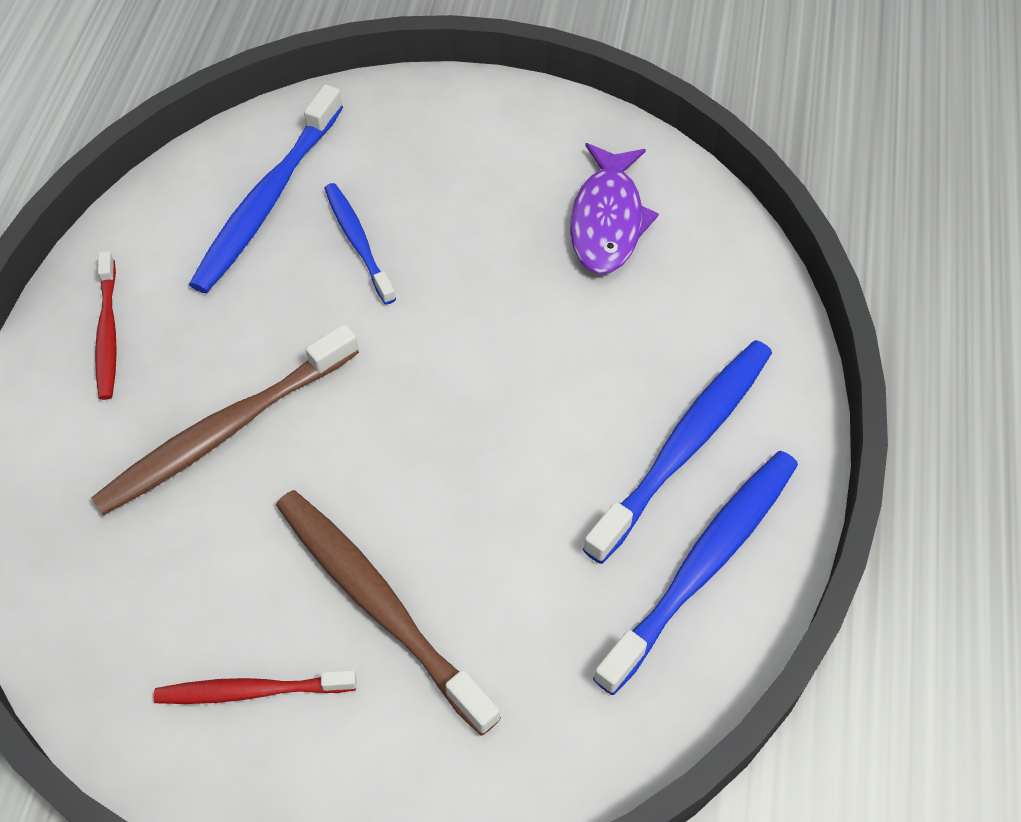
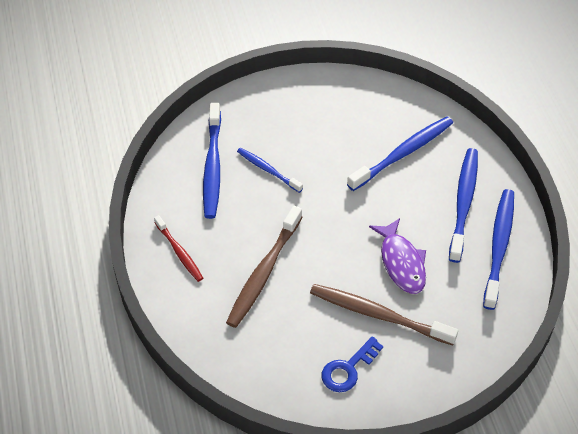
camera: 25 degrees left, 5 degrees down
(251, 691) = (348, 369): red toothbrush -> blue key
(607, 220) = (373, 120): purple fish -> purple fish (401, 262)
(625, 303) = (403, 153): none -> blue toothbrush

